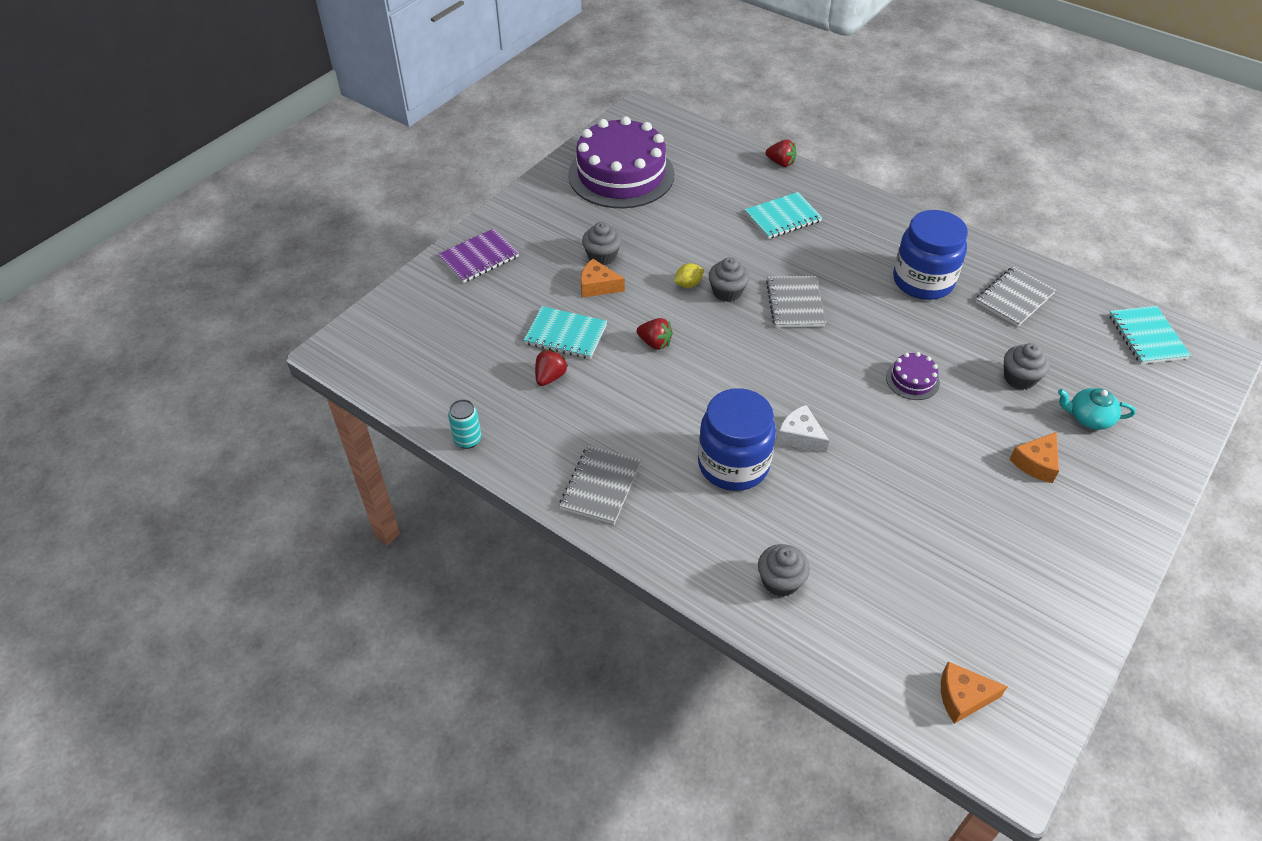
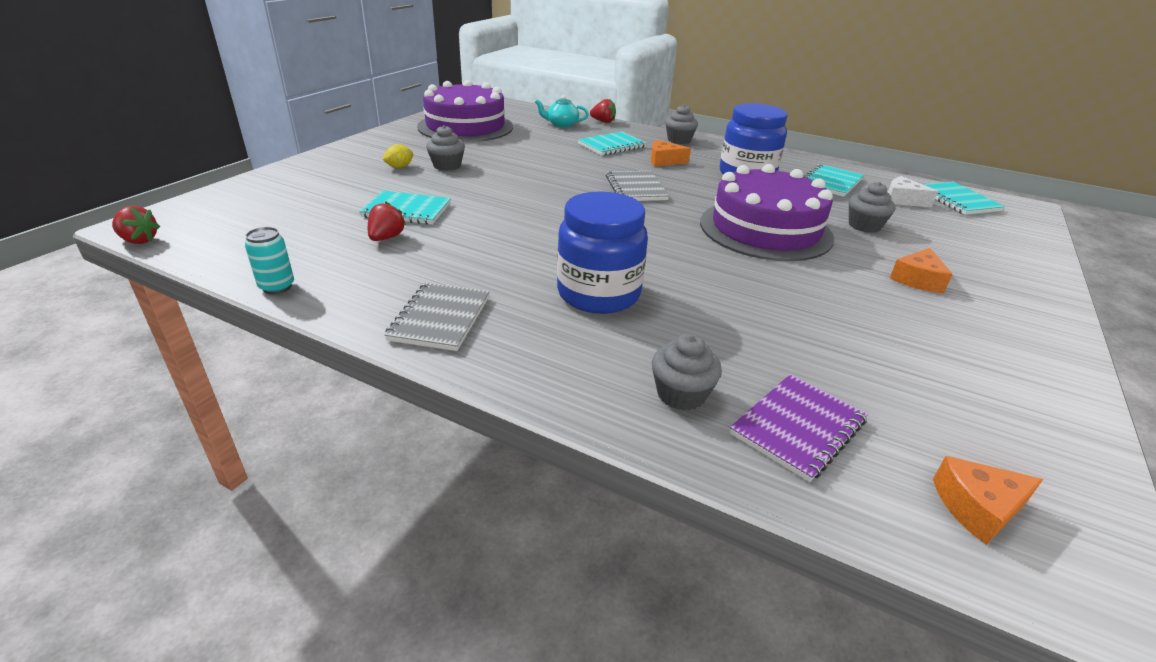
camera: 10 degrees left, 15 degrees down
(479, 257) = (323, 168): purple notebook -> purple notebook (798, 428)
(598, 286) = (442, 181): orange cheese -> orange cheese (664, 161)
(655, 343) = (501, 213): red strawberry -> red strawberry (139, 240)
(688, 284) = (531, 179): yellow lemon -> yellow lemon (399, 167)
(727, 292) = (570, 183): grey cupcake -> grey cupcake (679, 140)
(800, 436) = (667, 270): white cheese -> white cheese (902, 200)
(912, 380) = (765, 229): purple cake -> purple cake, size x2.43
(1014, 298) = (830, 182): grey notebook -> turquoise notebook
(1089, 418) = (945, 248): turquoise teapot -> turquoise teapot (561, 124)

